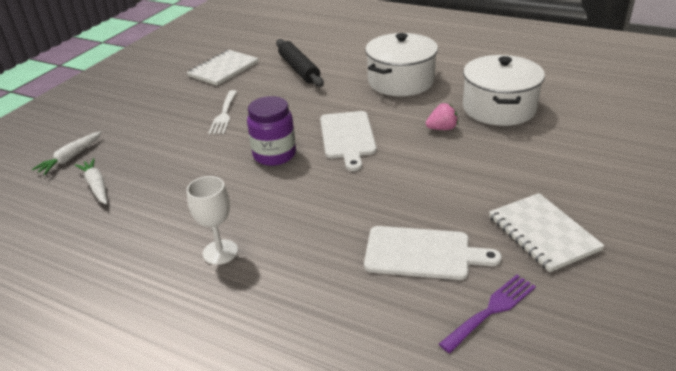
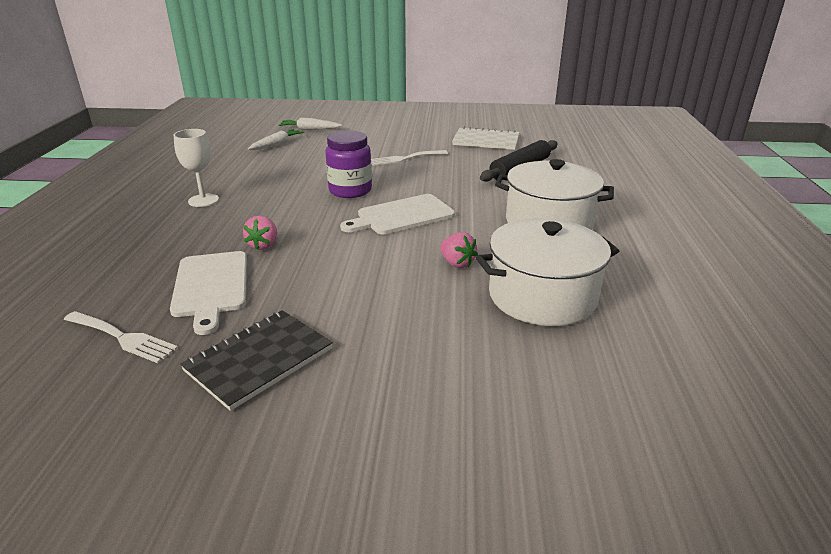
camera: 65 degrees right, 5 degrees down
(358, 217) = (264, 245): none -> pink strawberry
(491, 310) = (122, 337): purple fork -> white fork
(543, 233) = (259, 360): white notebook -> black notebook

